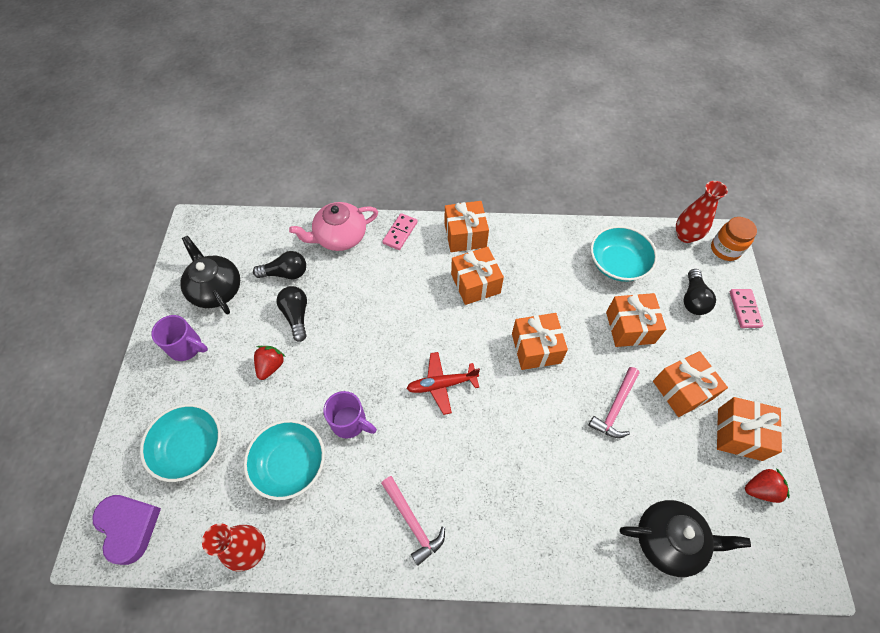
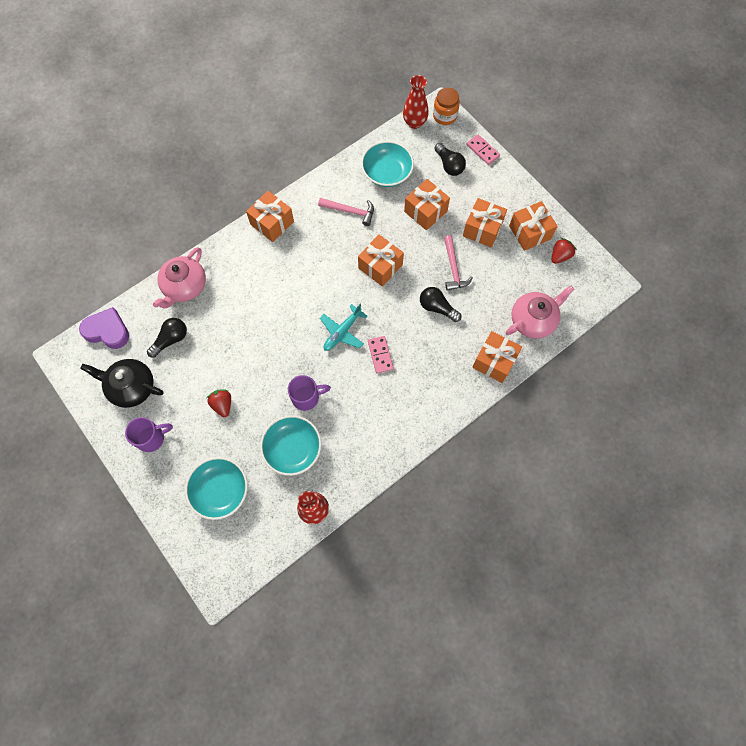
camera: 40 degrees left, 10 degrees up
(129, 527) = (228, 560): purple heart -> purple heart (107, 331)
(296, 315) = (207, 361): black light bulb -> black light bulb (437, 308)
(400, 233) = (225, 253): pink domino -> pink domino (380, 355)
(413, 522) = (393, 420): pink hammer -> pink hammer (350, 211)
(442, 384) = (342, 332): red plane -> turquoise plane
(475, 283) = (308, 252): orange gift -> orange gift (494, 361)
(669, 540) = (533, 320): black teapot -> pink teapot

